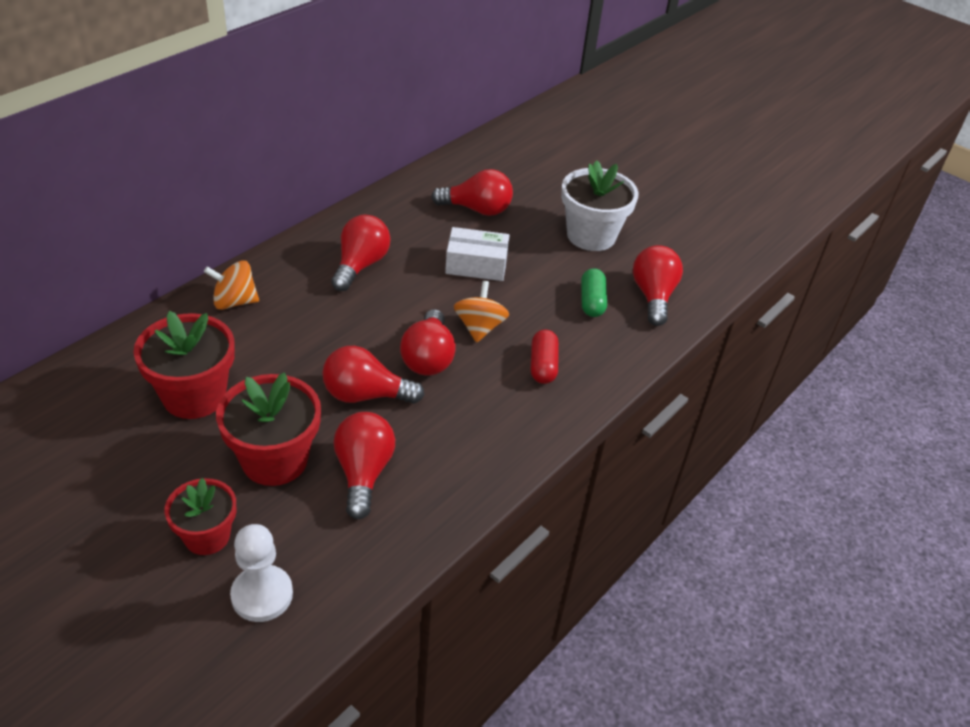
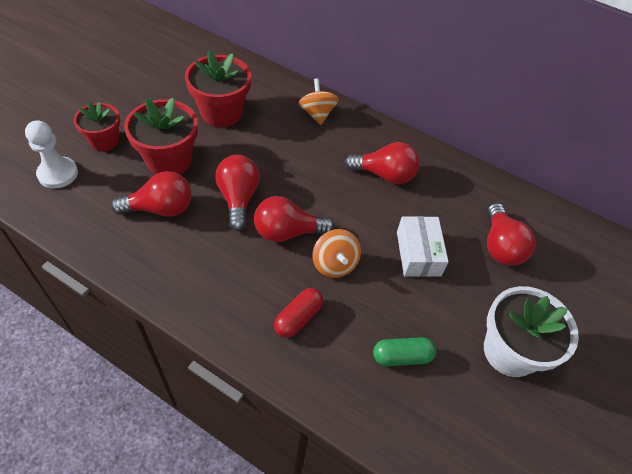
camera: 80 degrees right, 10 degrees up
(479, 327) = (334, 264): orange spinning top -> orange spinning top turned 75 degrees clockwise
(543, 365) = (298, 318): red capsule -> red capsule turned 45 degrees counterclockwise
(653, 296) = (433, 420): red light bulb -> none

